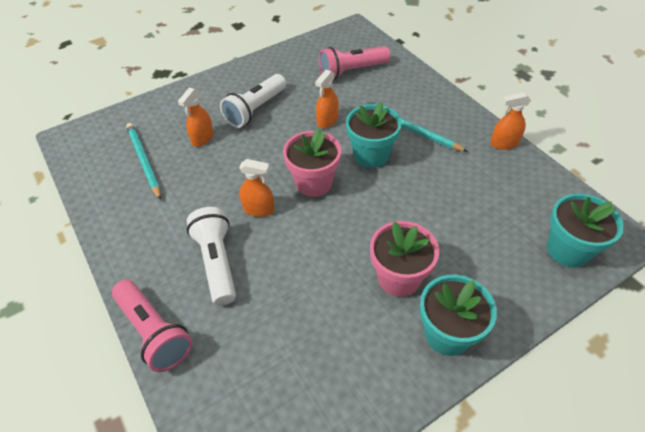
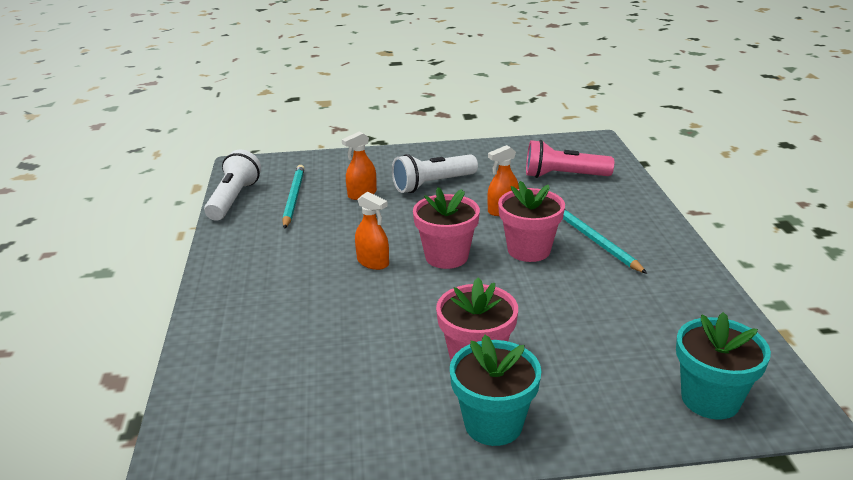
camera: 25 degrees right, 20 degrees down
(154, 332) = (202, 325): pink flashlight -> none
(217, 262) = (300, 291): white flashlight -> white flashlight (234, 199)
(371, 155) = (528, 250): turquoise flower pot -> pink flower pot
(504, 143) = (703, 280): orange spray bottle -> none

